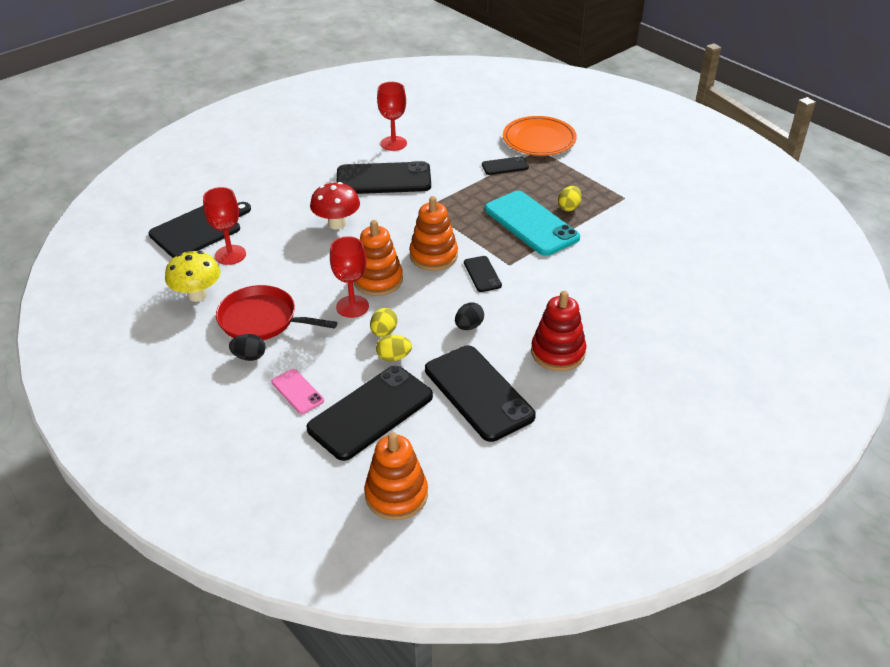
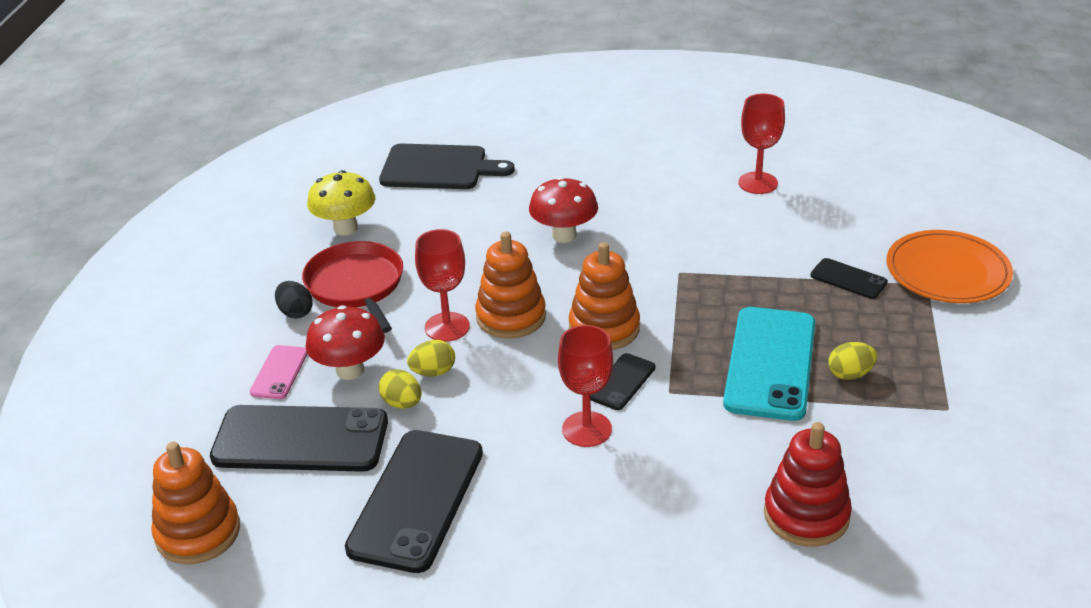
camera: 50 degrees right, 5 degrees down
(230, 255) = (427, 207): red goblet -> red goblet (587, 429)
(336, 362) = (350, 370): none -> red mushroom
(383, 179) = (684, 216): black phone -> none
(469, 326) = (518, 426): black egg -> none
(558, 352) = (561, 524): red stacking toy -> red stacking toy (806, 515)

